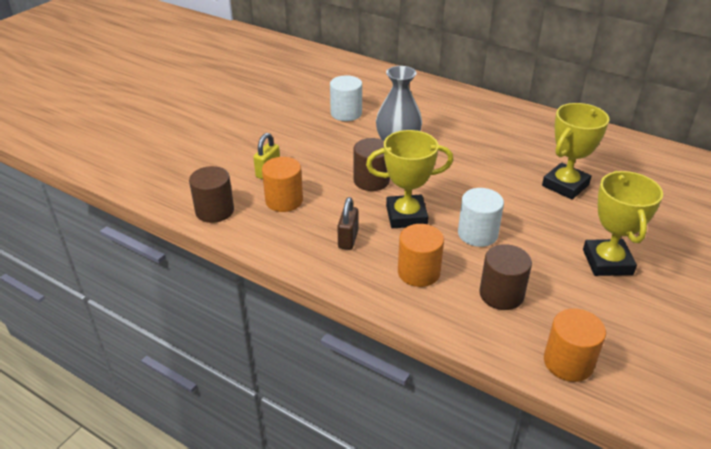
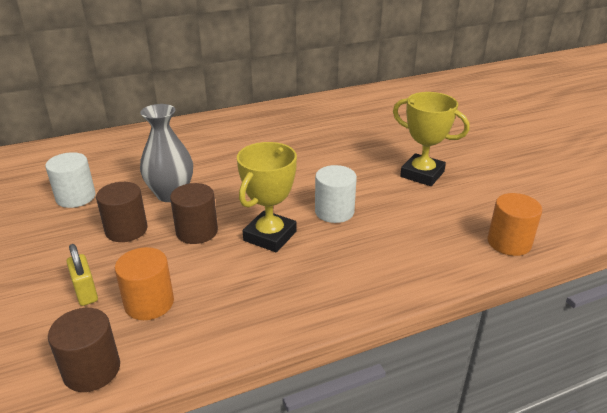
camera: 55 degrees left, 5 degrees down
(348, 239) = (261, 286): brown padlock -> none
(418, 272) = (349, 265): orange cylinder -> none
(501, 294) = (414, 236): brown cylinder -> brown cylinder (126, 230)
(565, 185) = (324, 147): yellow trophy -> none

